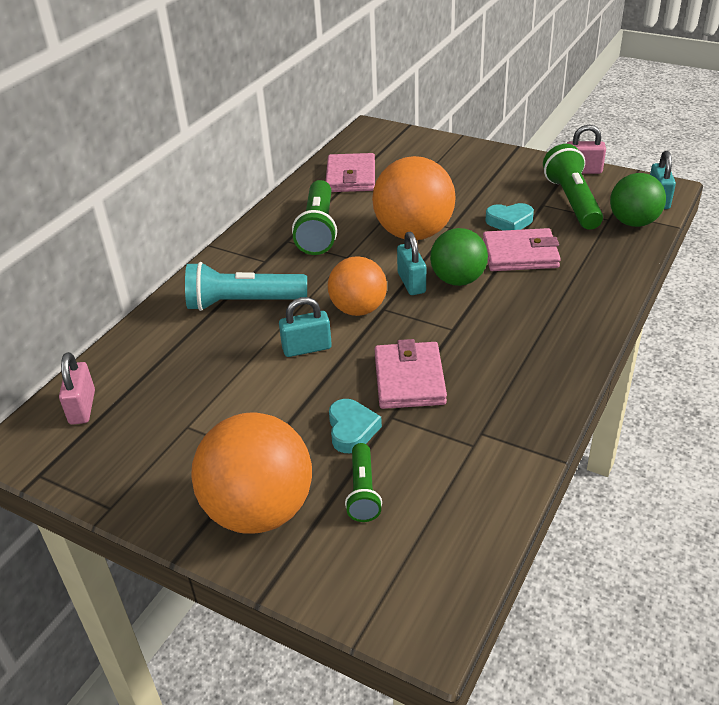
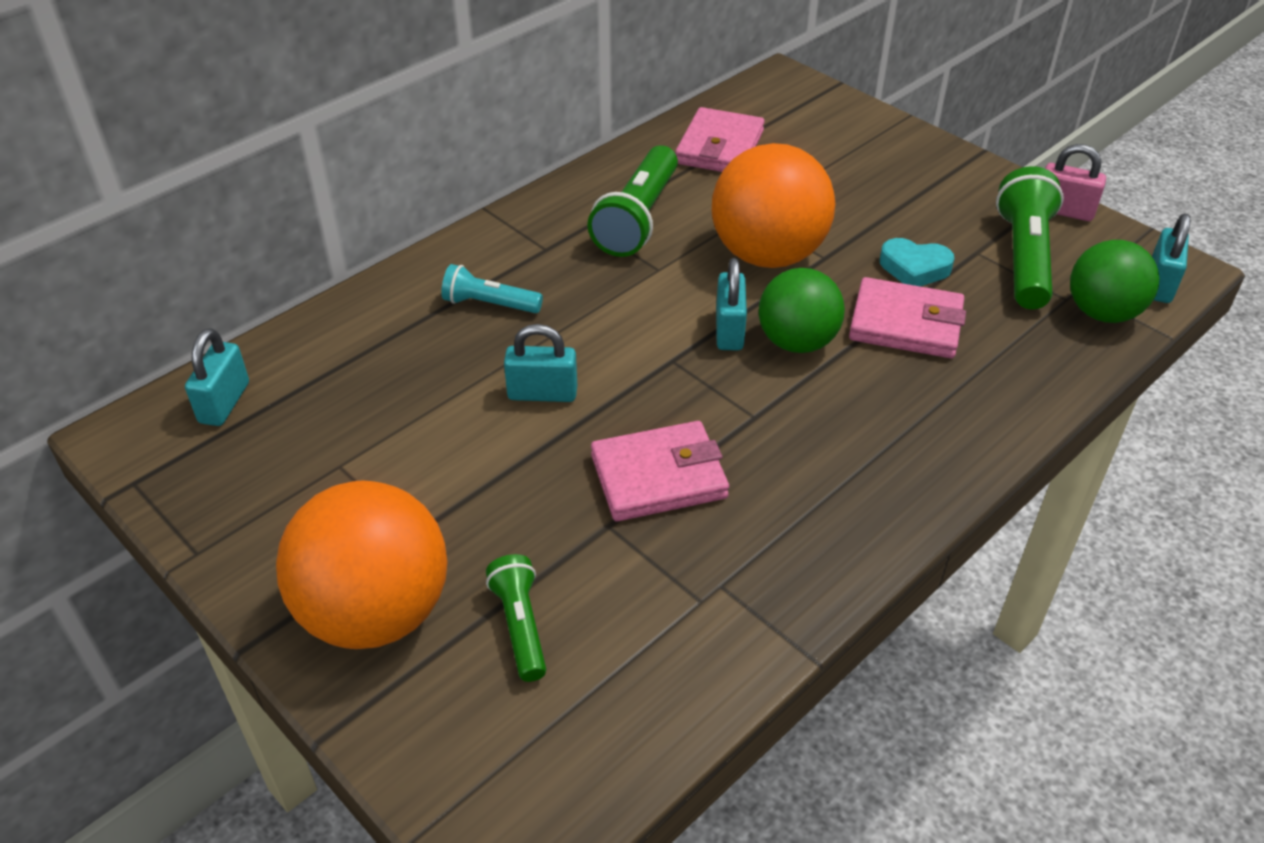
camera: 15 degrees right, 5 degrees up
(82, 407) = (224, 403): pink padlock -> turquoise padlock
(243, 303) = (489, 304): turquoise flashlight -> turquoise flashlight, size x0.58
(352, 430) = (547, 530): turquoise heart -> none
(358, 309) = (638, 352): orange ball -> none
(363, 491) = (520, 626): green flashlight -> green flashlight turned 150 degrees clockwise
(409, 379) = (659, 477): pink wallet -> pink wallet turned 60 degrees clockwise

